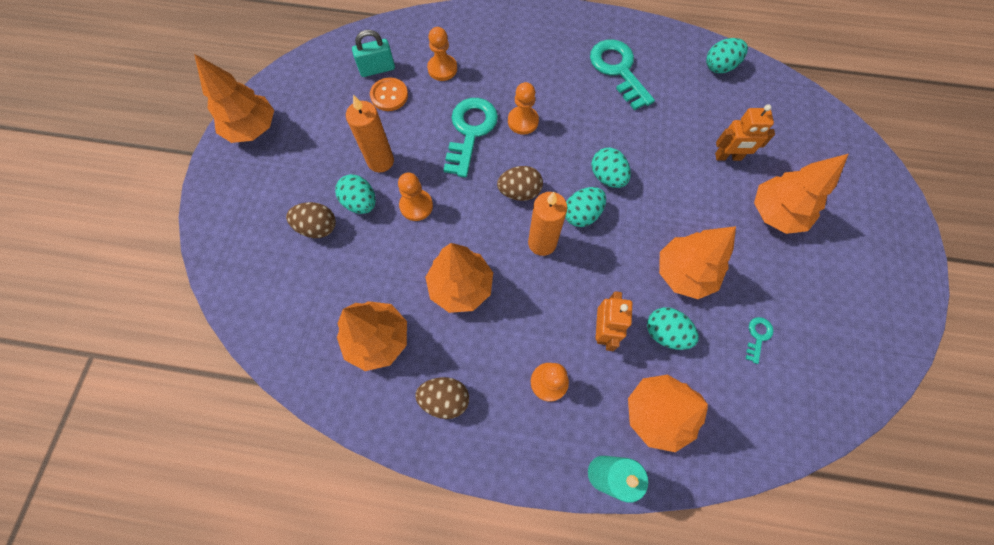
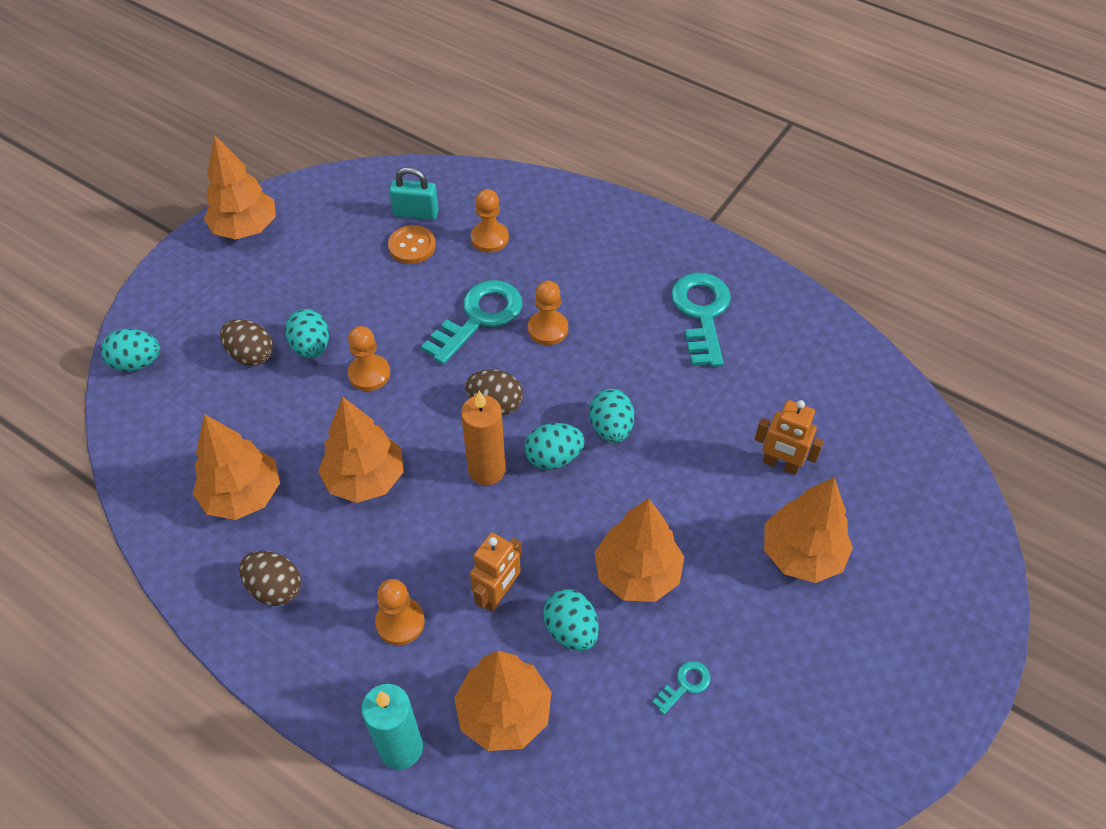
camera: 25 degrees right, 15 degrees down
(380, 161) = (359, 312): orange candle -> none
(720, 66) = (838, 355): turquoise egg -> turquoise egg (137, 363)

